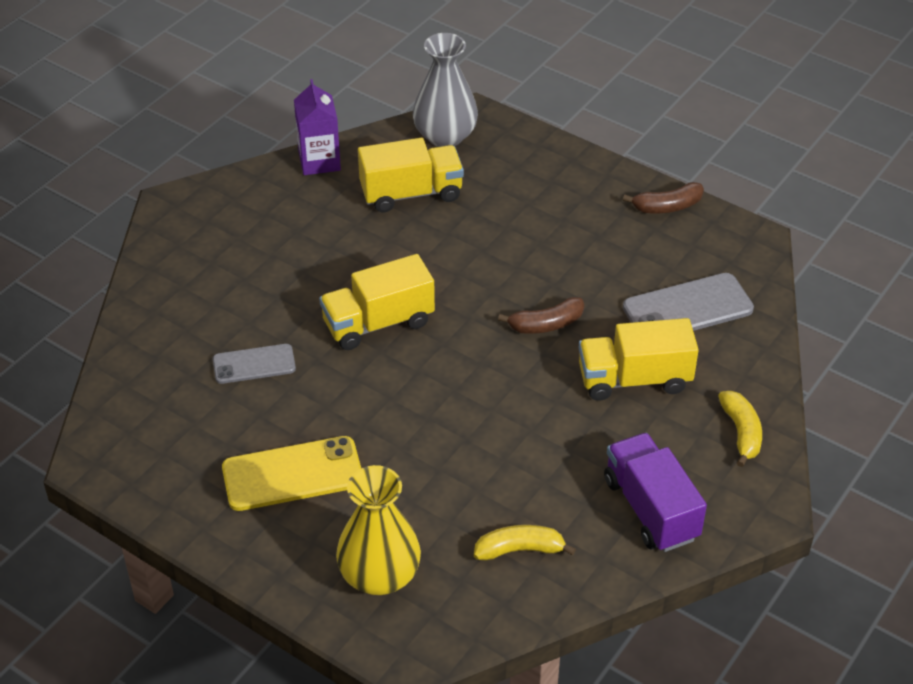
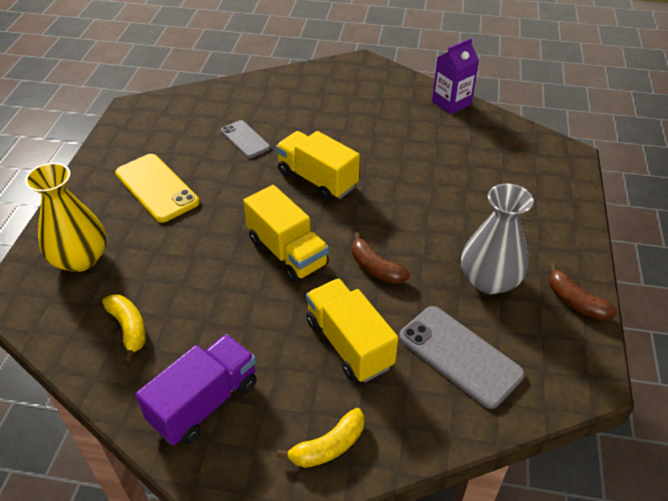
camera: 65 degrees right, 0 degrees up
(411, 193) = (457, 153): yellow truck -> yellow truck (287, 252)
(445, 136) = (532, 149): grey vase -> grey vase (489, 280)

